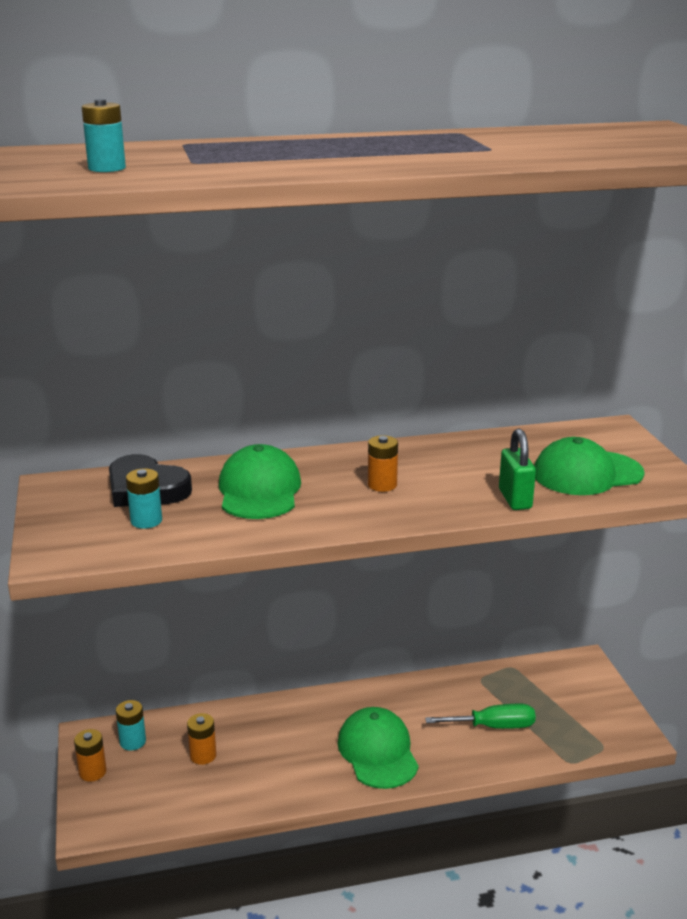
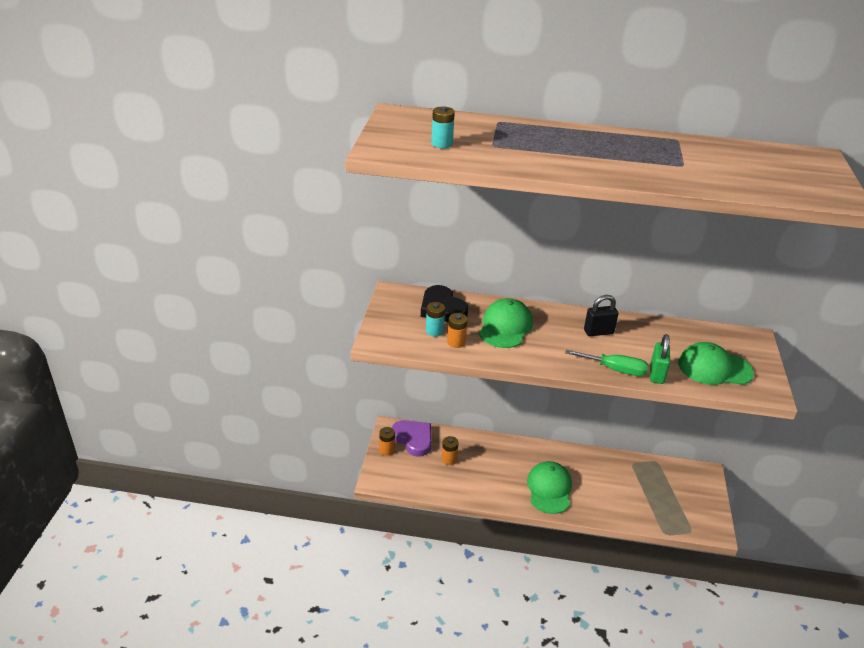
camera: 20 degrees right, 10 degrees up
(133, 741) = (413, 439): turquoise battery -> purple heart
(382, 485) = (579, 342): orange battery -> orange battery (456, 342)
(402, 467) = (598, 332): none -> black padlock
(493, 726) = (627, 496): green screwdriver -> green screwdriver (615, 370)

